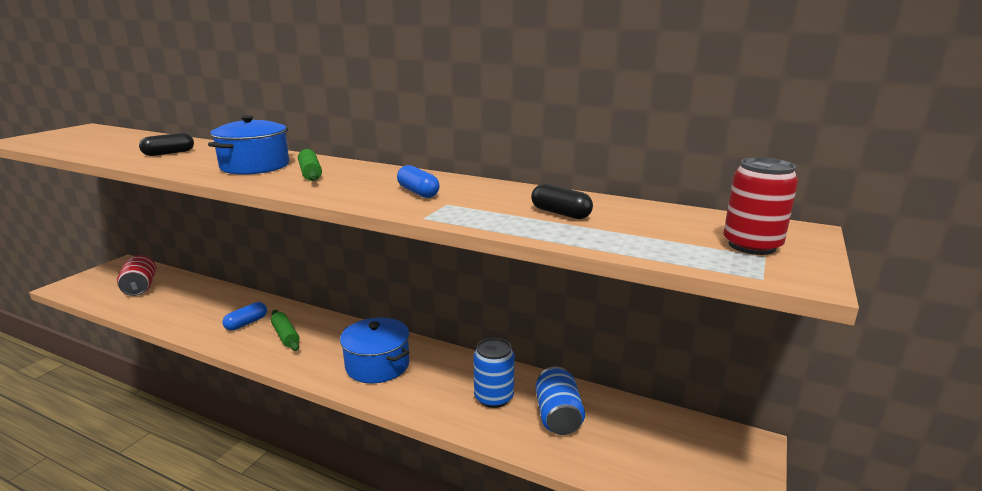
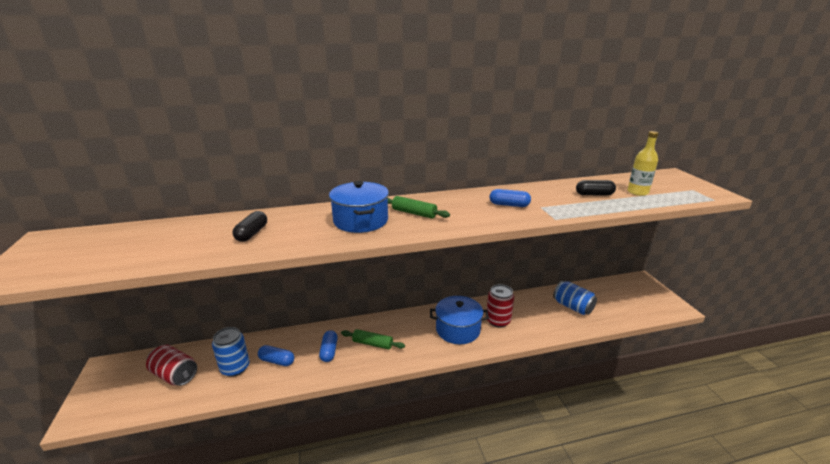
camera: 40 degrees left, 5 degrees up
(204, 311) = (277, 361): none -> blue capsule
(493, 397) = (536, 313): blue can -> blue can (235, 368)
(640, 230) = (637, 192): none -> yellow bottle
(751, 245) = (680, 186): red can -> red can (498, 321)

